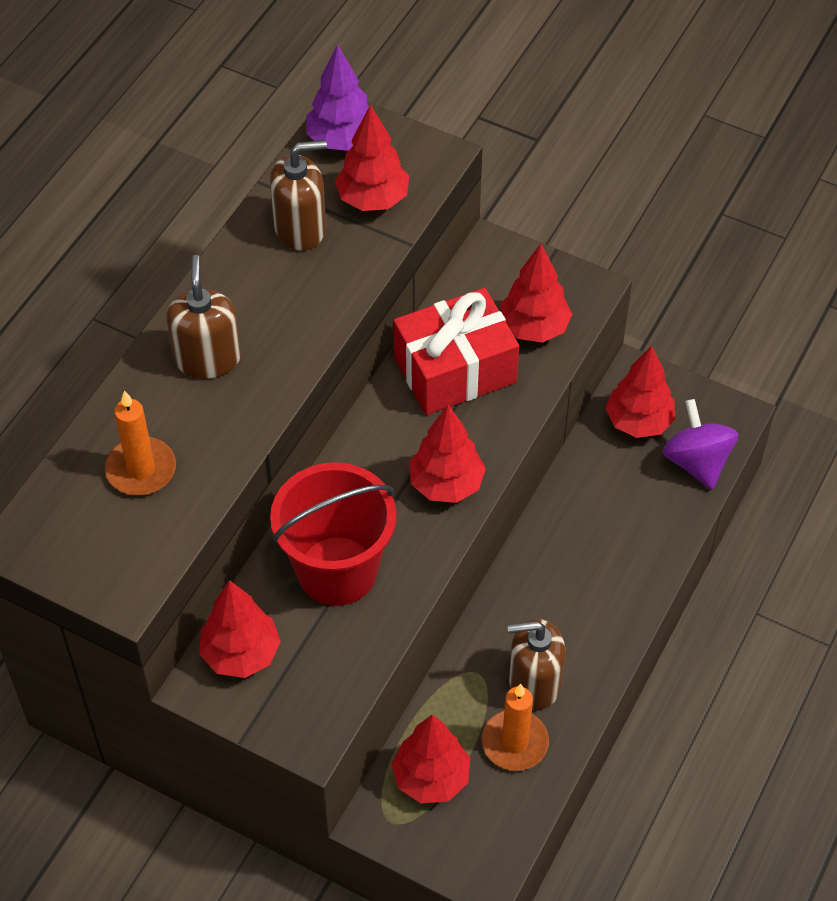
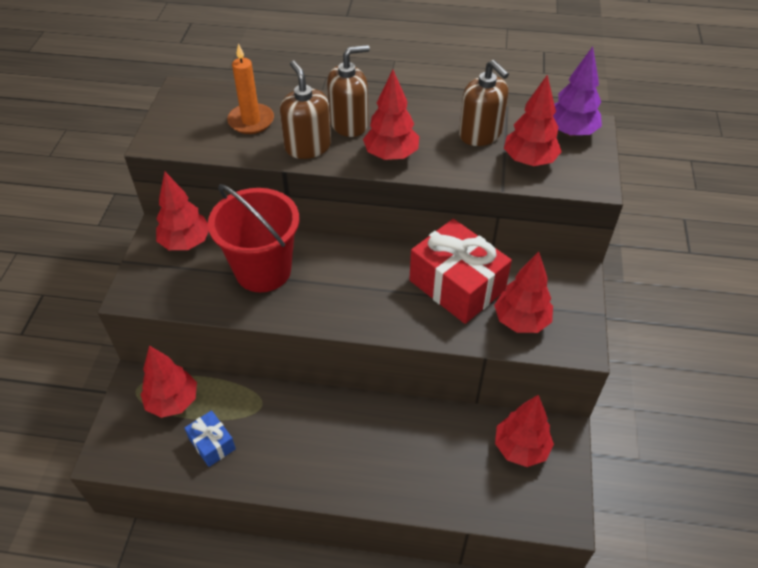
camera: 70 degrees right, 5 degrees down
(446, 484) = (356, 308): red tree -> red tree (391, 155)
(515, 742) = (212, 444): orange candle -> blue gift
(534, 682) = (264, 442): brown soap dispenser -> brown soap dispenser (308, 147)
(697, 462) = (505, 501): purple spinning top -> none

